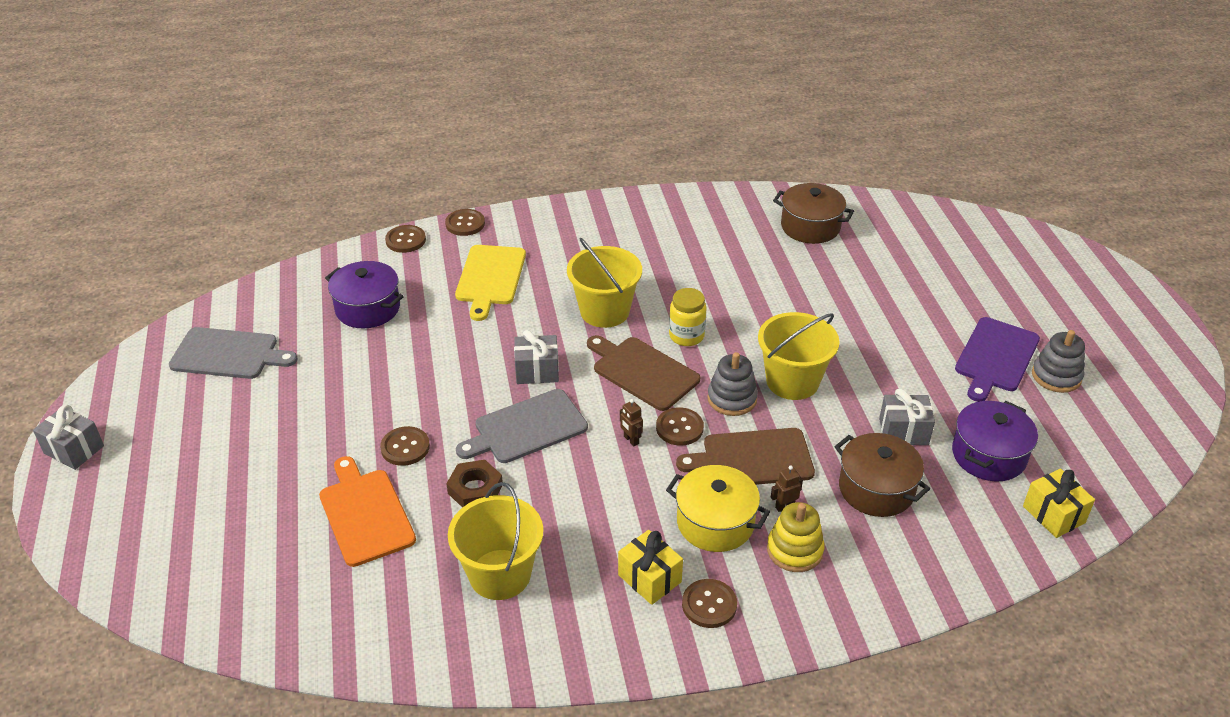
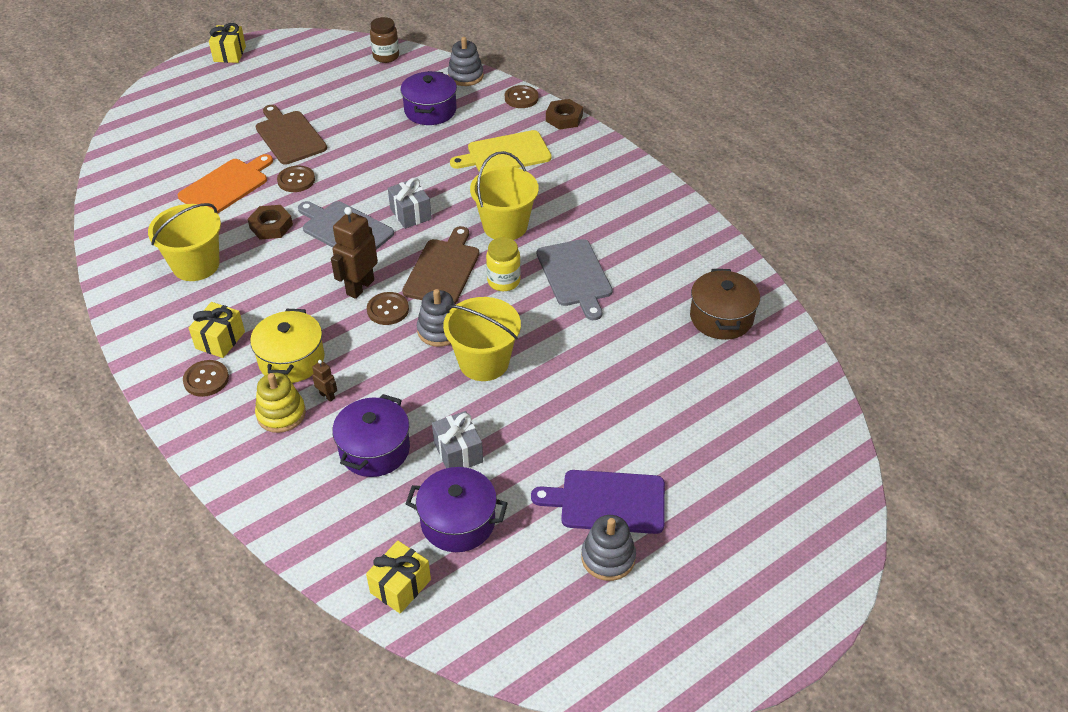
camera: 65 degrees right, 5 degrees up
(74, 450) = (229, 54): grey gift -> yellow gift
(228, 314) = (386, 56): none -> brown jar
(228, 354) = (346, 73): grey cutting board -> grey cutting board (575, 276)
(329, 266) = (465, 76): none -> grey stacking toy
(465, 224) = (564, 118): brown button -> brown nut
(631, 440) = (360, 287): brown robot -> brown robot, size x2.12
(753, 458) = (373, 362): brown cutting board -> brown cutting board (289, 136)
(876, 489) = (374, 449): brown pot -> purple pot

